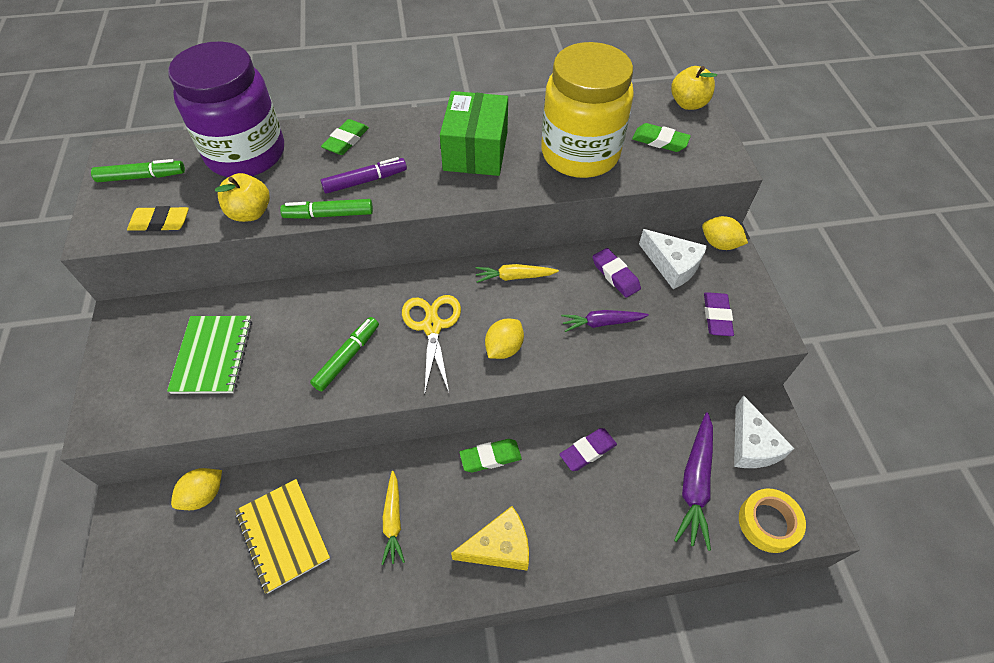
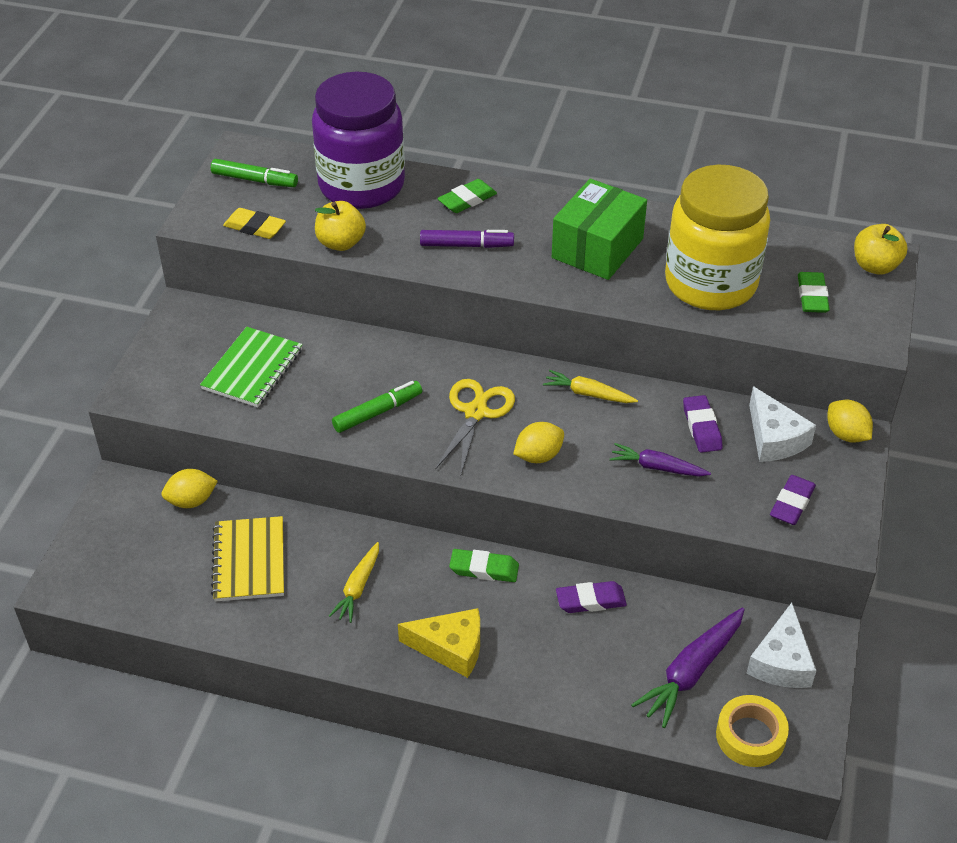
camera: 25 degrees right, 10 degrees down
(329, 214) = (415, 267): green marker -> none
(660, 141) = (812, 296): green eraser -> green eraser turned 45 degrees clockwise

